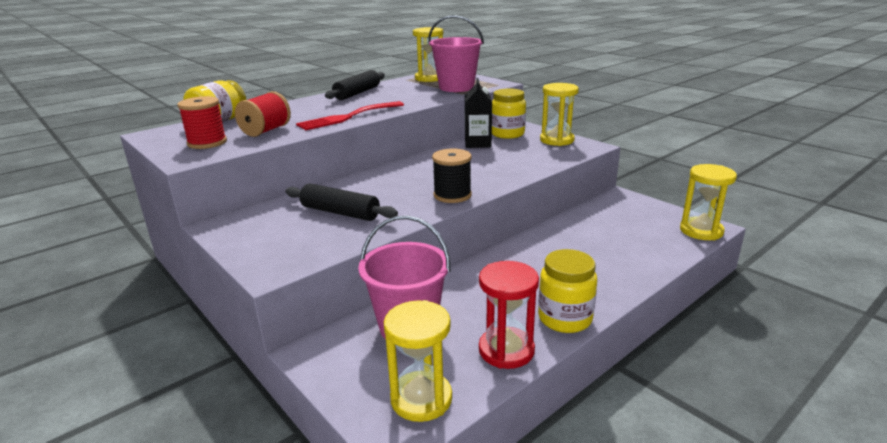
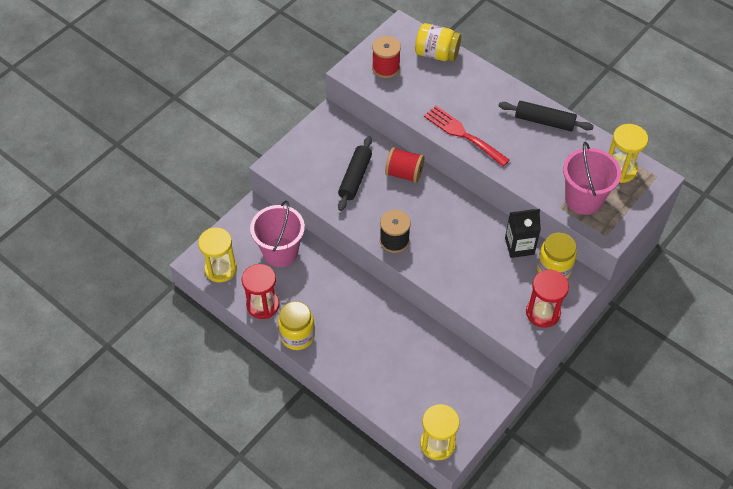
camera: 80 degrees right, 30 degrees up
(266, 131) = (418, 92): red spool -> red spool (404, 173)
(557, 140) = (543, 312): yellow hourglass -> red hourglass

